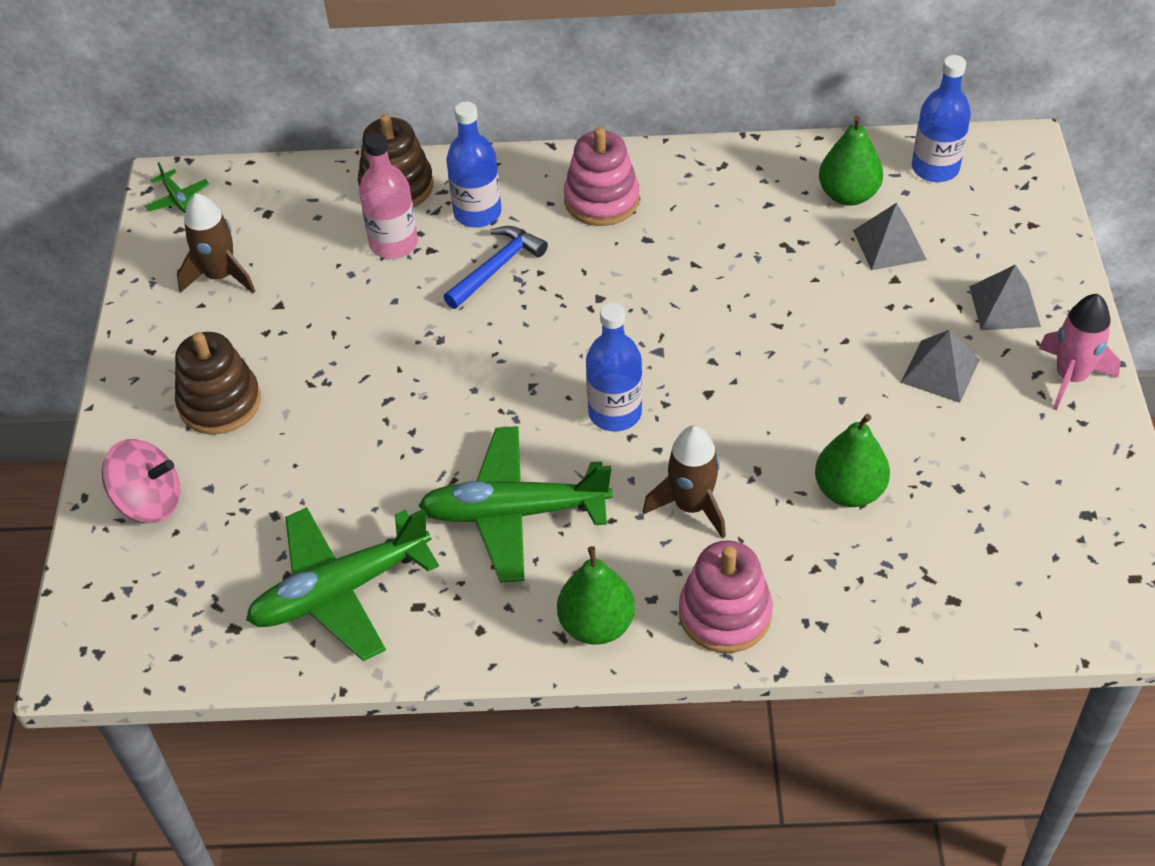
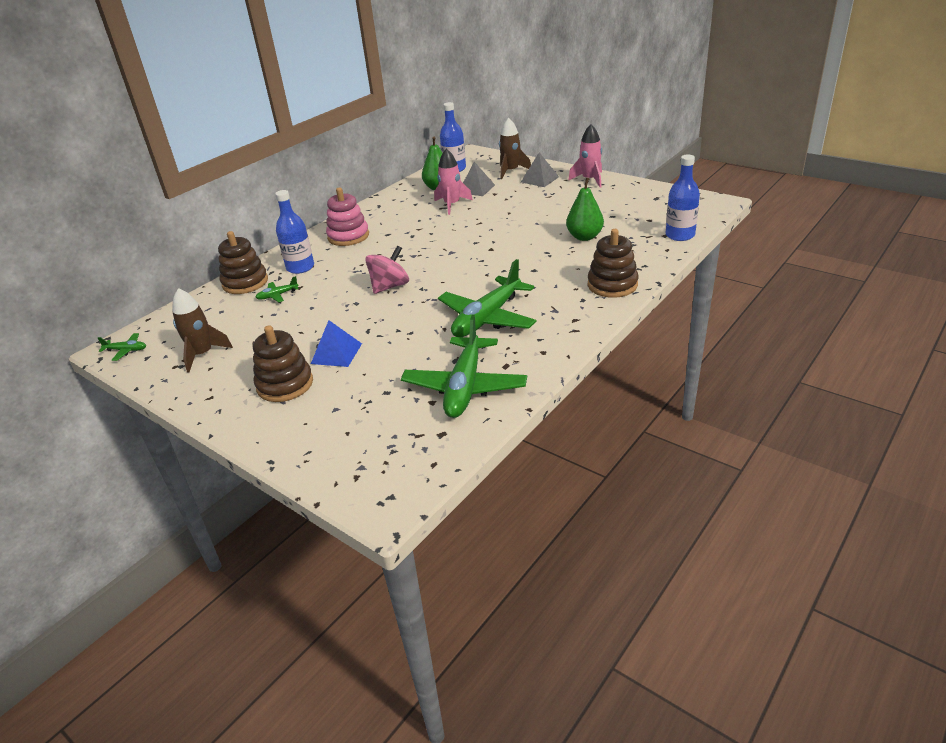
camera: 50 degrees left, 15 degrees down
(149, 502) = (312, 435): pink spinning top -> pink spinning top (390, 286)
(315, 405) = (336, 353): none -> blue pyramid
(393, 243) = (277, 295): pink bottle -> green plane
(497, 267) = (340, 273): blue hammer -> none
(596, 625) = (579, 318): green pear -> none
(615, 413) = (468, 273): blue bottle -> blue bottle (680, 235)
(691, 506) = (545, 273): brown rocket -> brown rocket (511, 171)
(725, 614) = (612, 285): pink stacking toy -> brown stacking toy
(805, 251) = (452, 205): none -> pink rocket
(940, 371) = (552, 200): grey pyramid -> none

